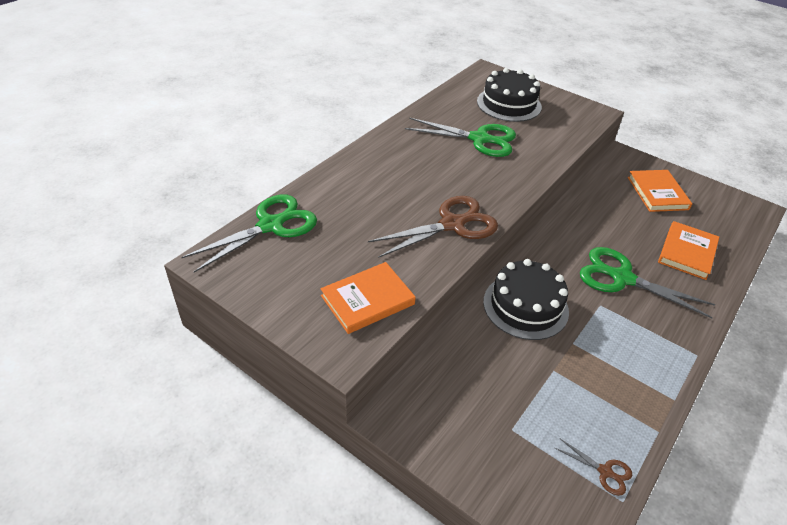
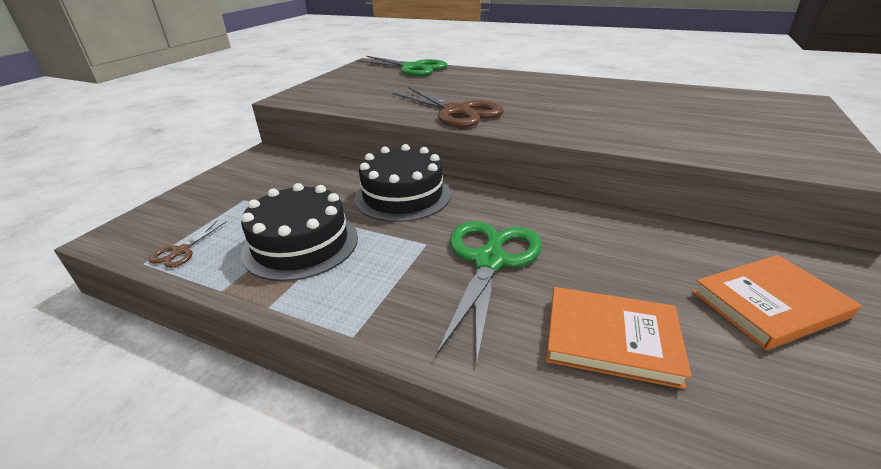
camera: 80 degrees right, 10 degrees down
(367, 300) = (343, 97): orange book -> none
(480, 139) = (627, 109): green scissors -> none
(509, 104) = (740, 116): black cake -> black cake (301, 244)

